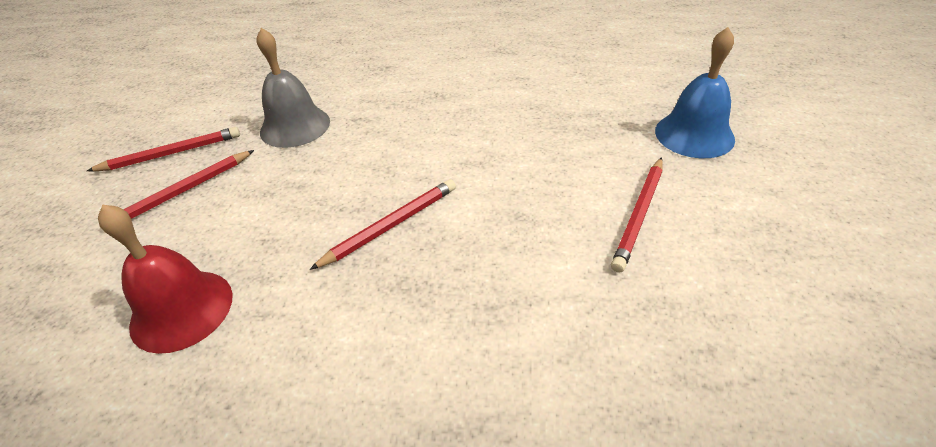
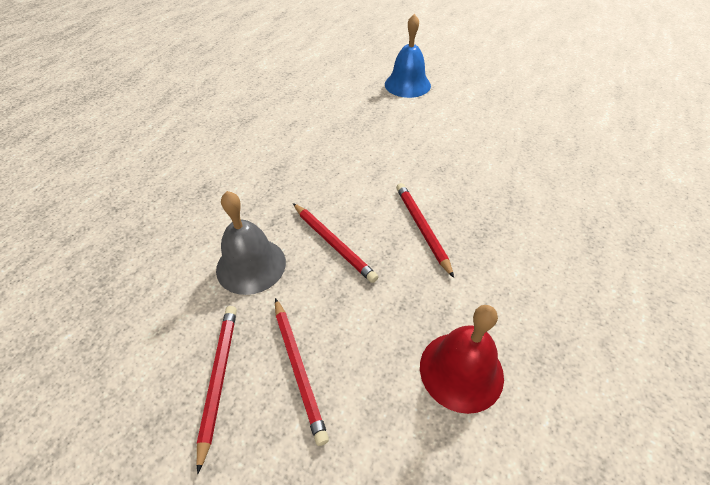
camera: 70 degrees left, 5 degrees up
(639, 215) = (463, 126): red pencil -> red pencil (333, 243)

